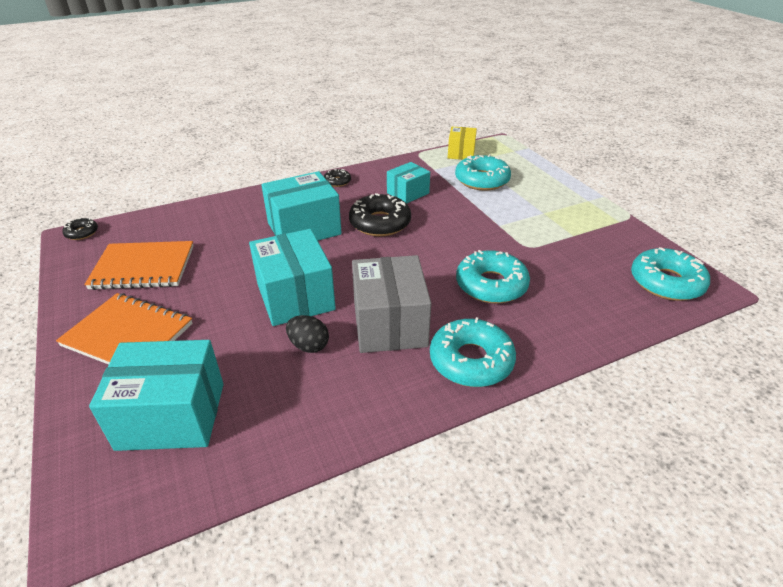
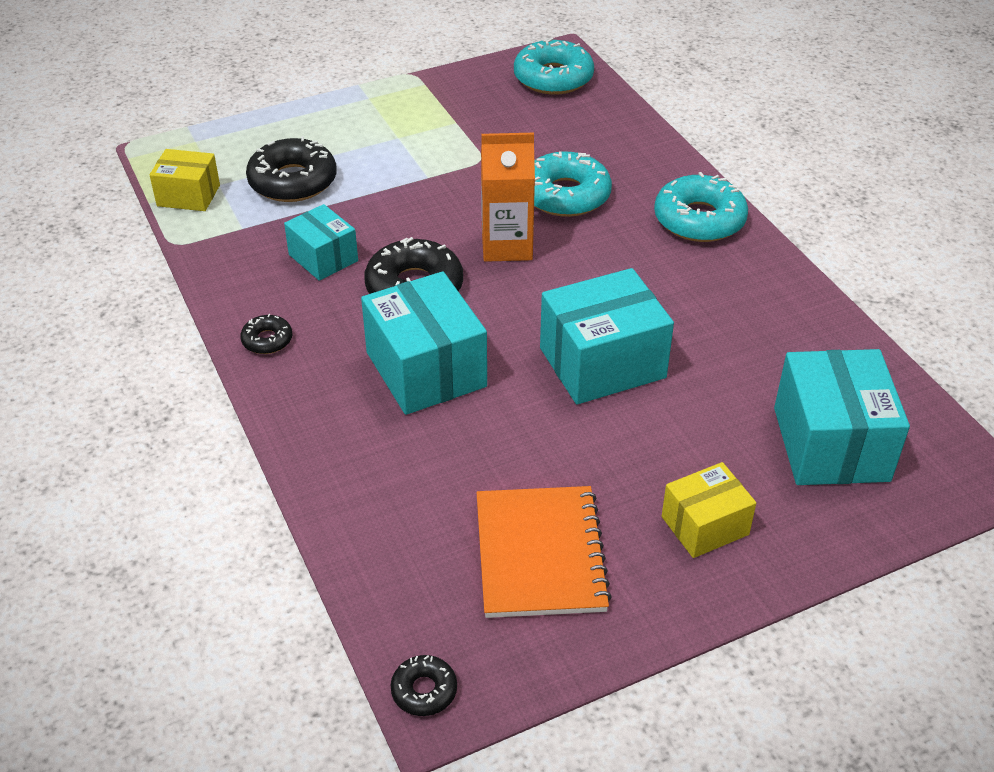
camera: 90 degrees left, 5 degrees up
(128, 335) = (704, 525): orange notebook -> yellow box
(309, 346) = (696, 342): black egg -> none
(389, 324) = (648, 277): grey box -> none
(424, 257) = (507, 246): none -> orange carton
(482, 180) = (293, 181): turquoise donut -> black donut

